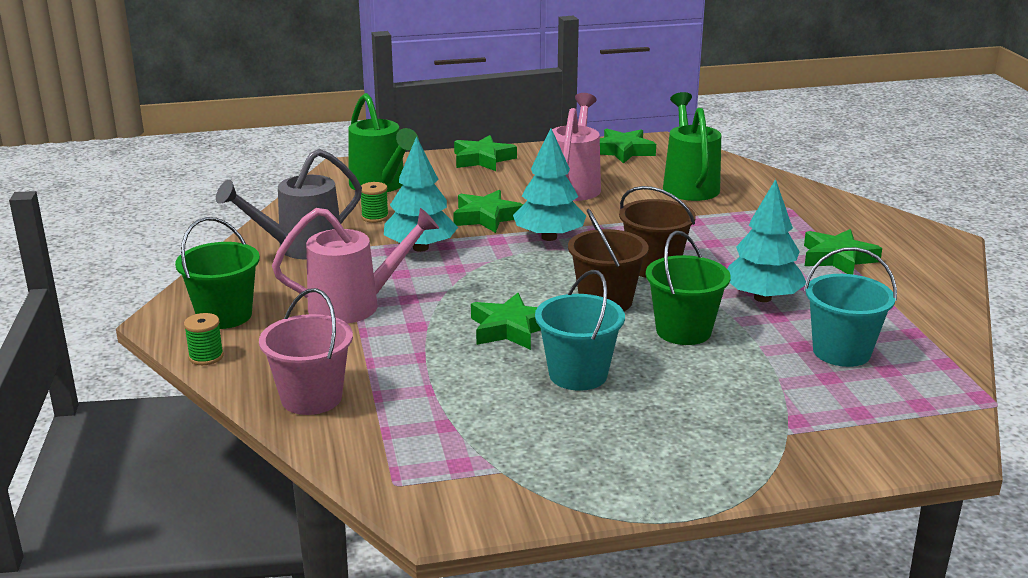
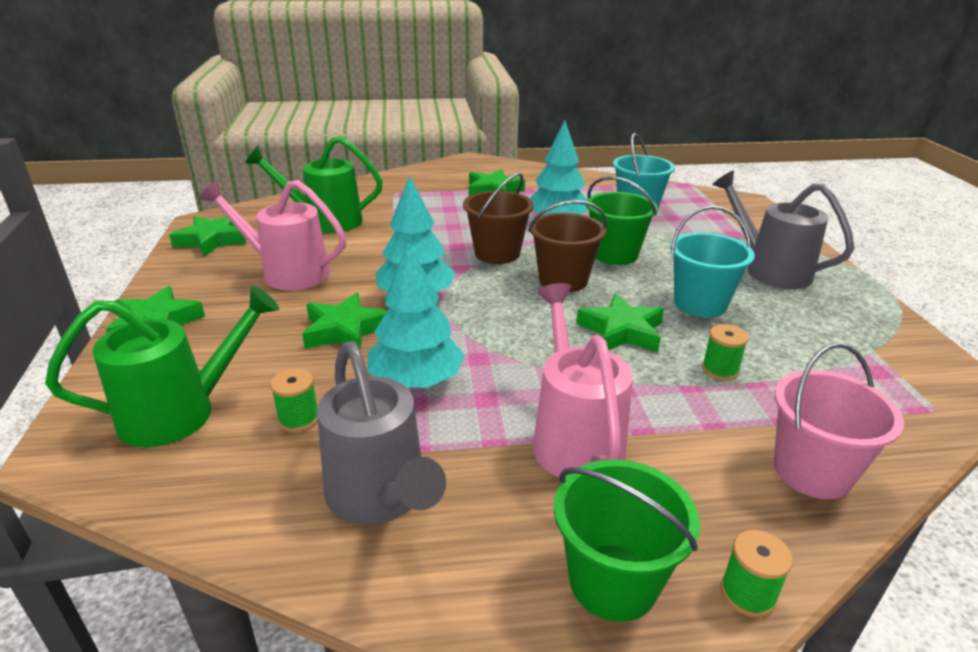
camera: 85 degrees left, 5 degrees up
(450, 373) = (720, 370): none -> green spool
(688, 432) = (768, 269): none -> grey watering can

